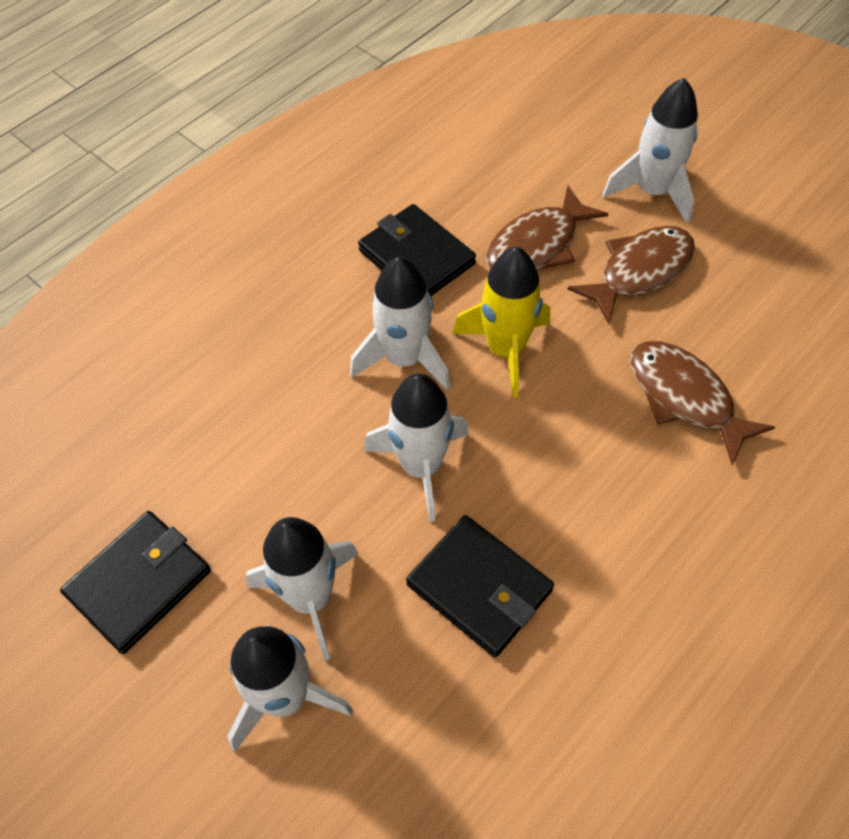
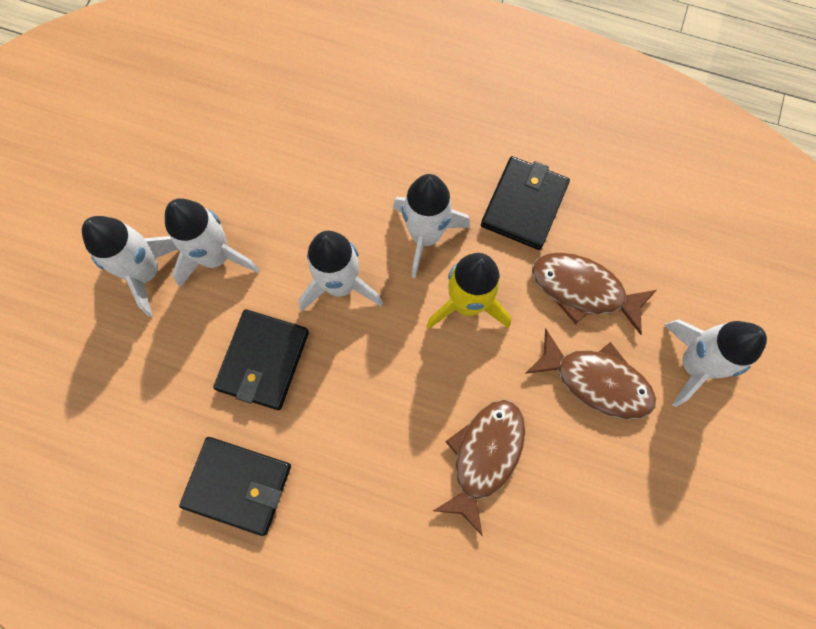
camera: 65 degrees right, 15 degrees up
(139, 583) = (188, 152): black wallet -> black wallet (238, 485)

